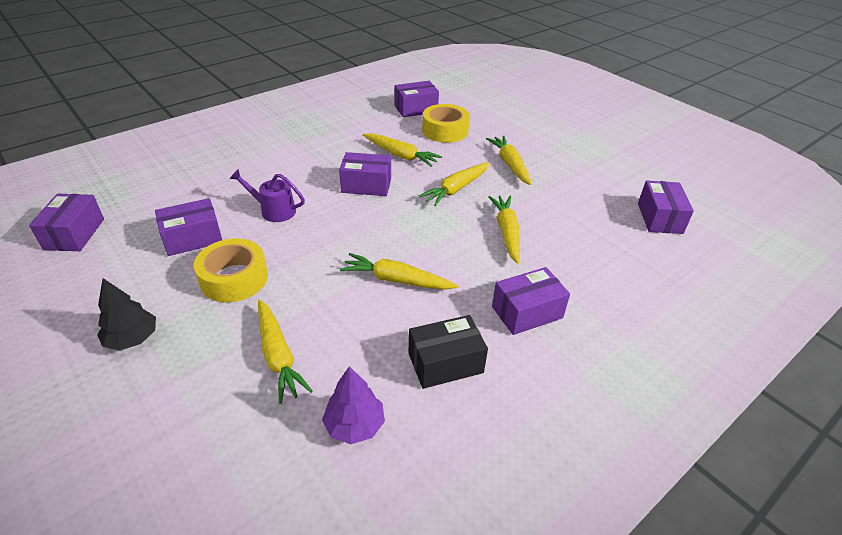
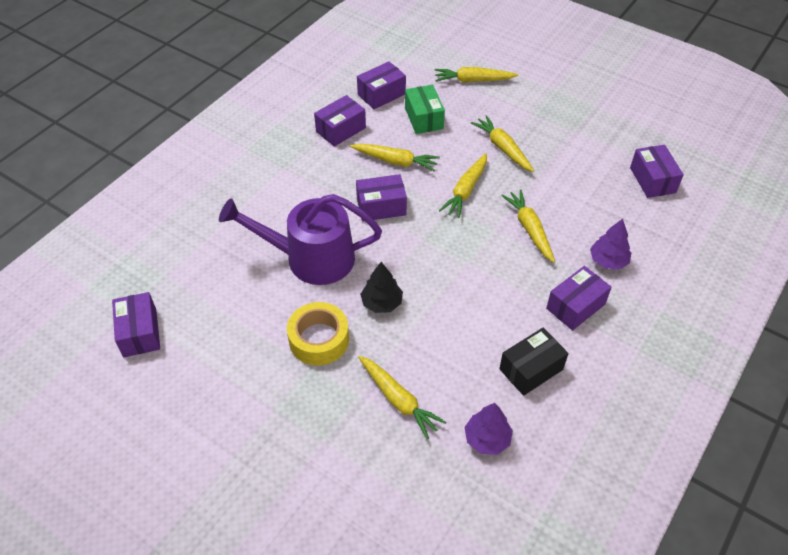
camera: 15 degrees left, 10 degrees up
(132, 339) = (270, 419): black tree -> black tree (382, 303)
(193, 238) = (255, 308): purple box -> purple box (341, 130)
(274, 210) = (311, 258): purple watering can -> purple watering can, size x2.03
(397, 280) = (458, 303): yellow carrot -> yellow carrot (473, 80)
(445, 131) = (424, 118): yellow tape -> green box
(582, 278) = (608, 261): none -> purple tree

